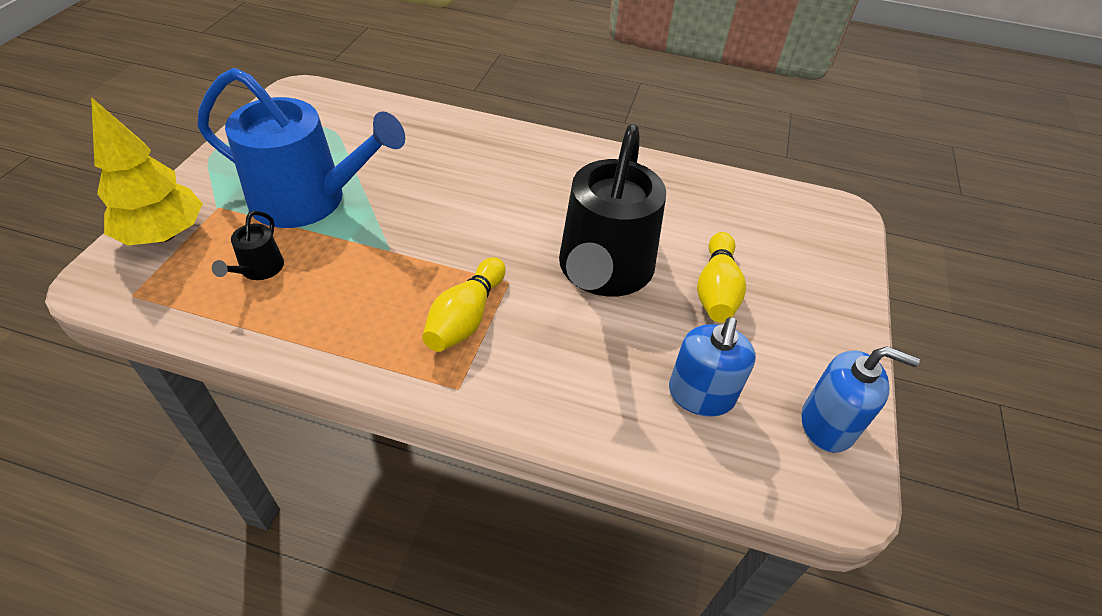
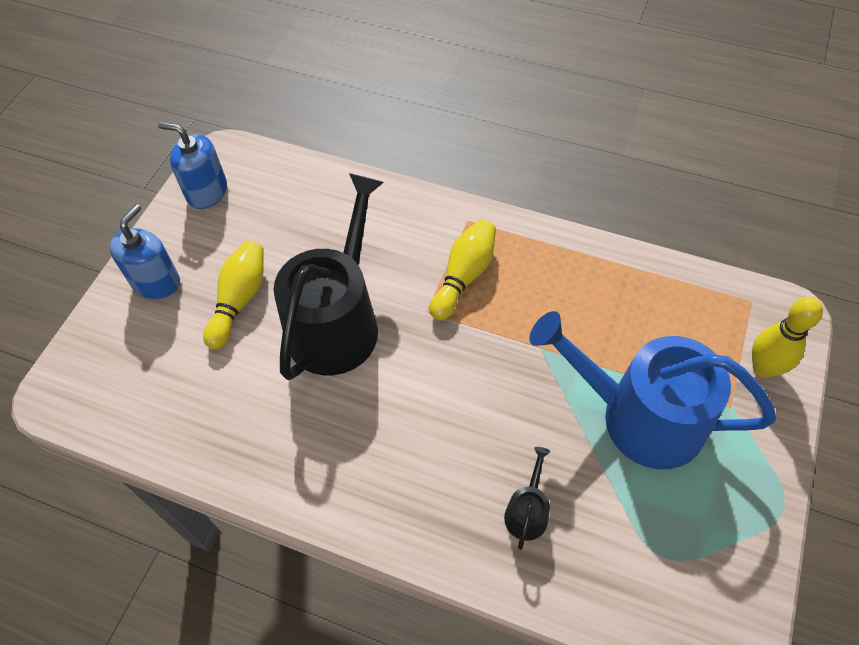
camera: 170 degrees left, 10 degrees up
(164, 235) = (763, 368): yellow tree -> yellow bowling pin
(259, 269) = (655, 326): black watering can -> black watering can (527, 512)
(701, 395) = (289, 213): blue soap dispenser -> blue soap dispenser (156, 282)

